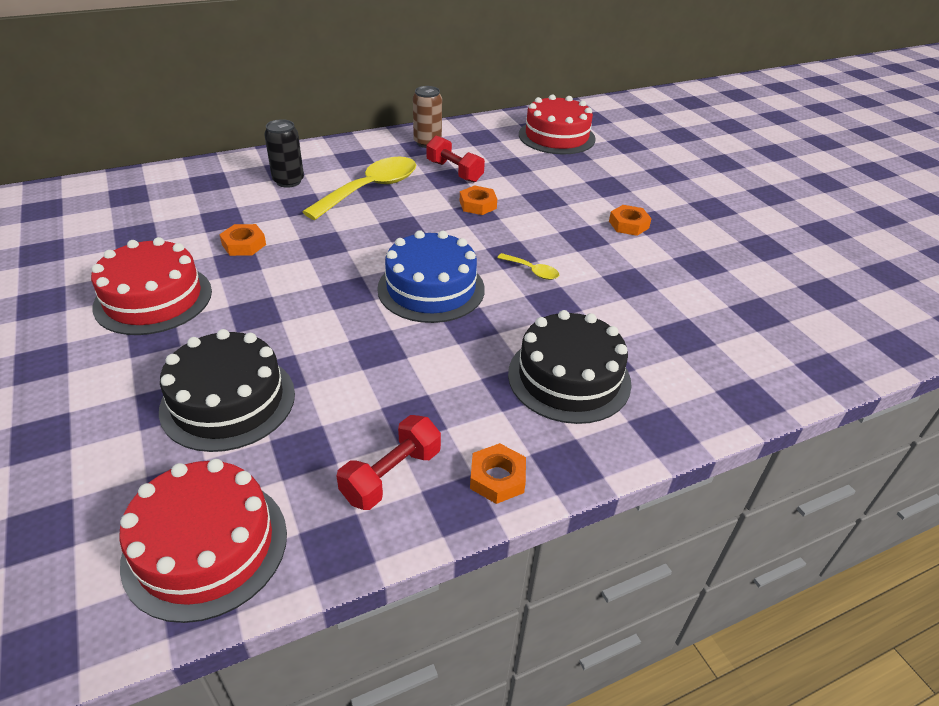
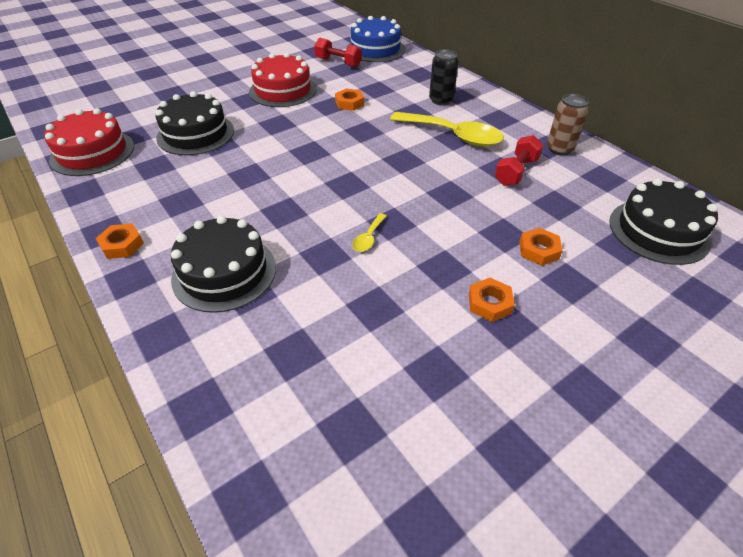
camera: 80 degrees right, 5 degrees up
(391, 475) = (131, 201): red dumbbell -> red dumbbell (338, 62)
(431, 288) = (324, 186): blue cake -> blue cake (375, 49)
(478, 205) = (464, 193): orange nut -> orange nut (538, 250)
(556, 136) = (658, 231): red cake -> black cake

